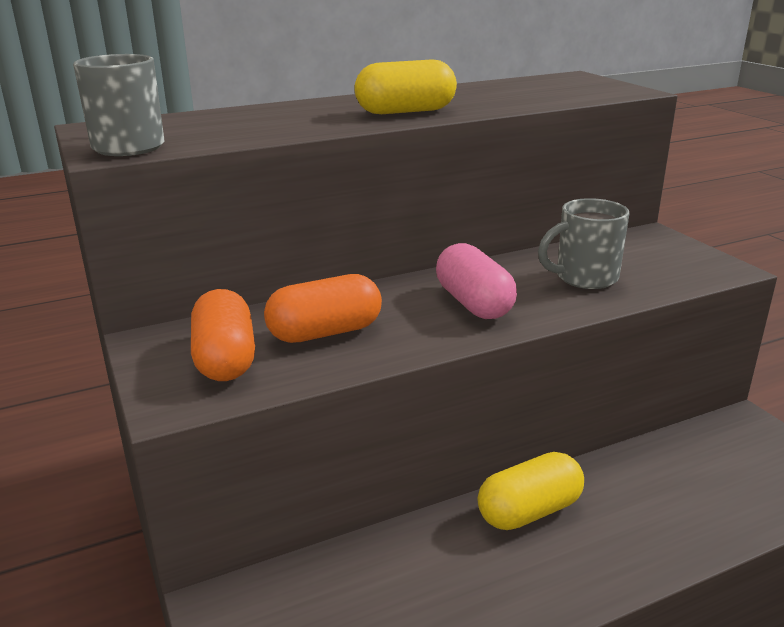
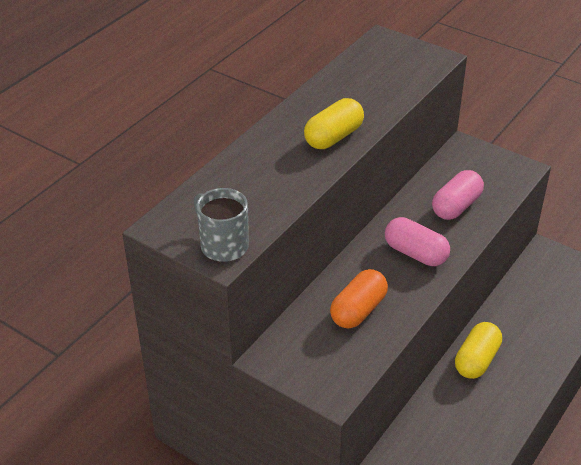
camera: 30 degrees left, 15 degrees up
(225, 359) = (326, 353): orange capsule -> none
(584, 278) = (456, 206): grey mug -> pink capsule

